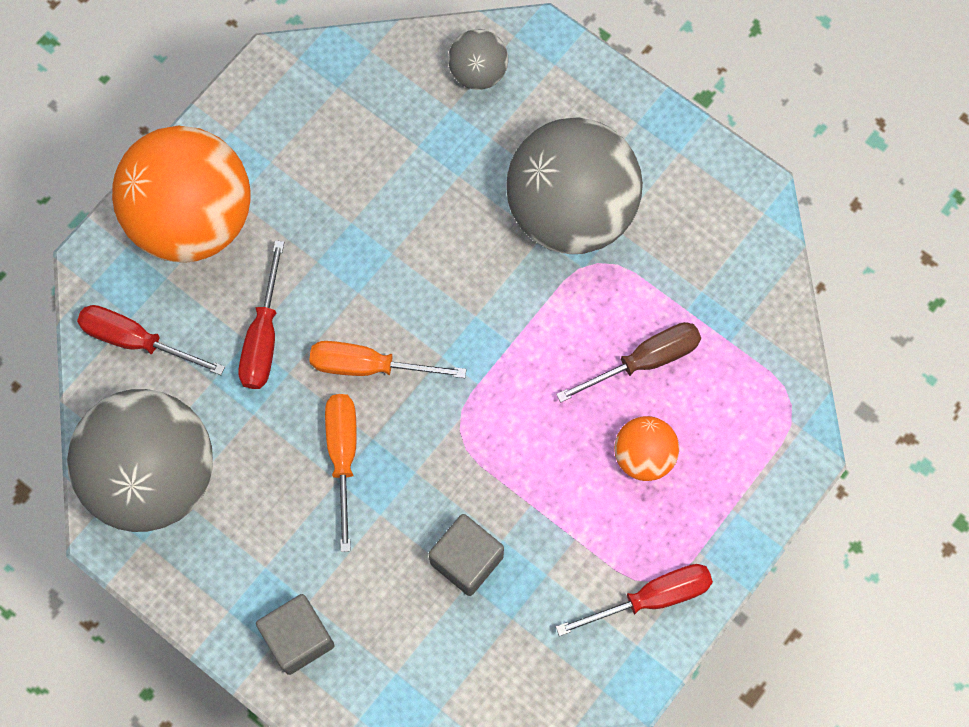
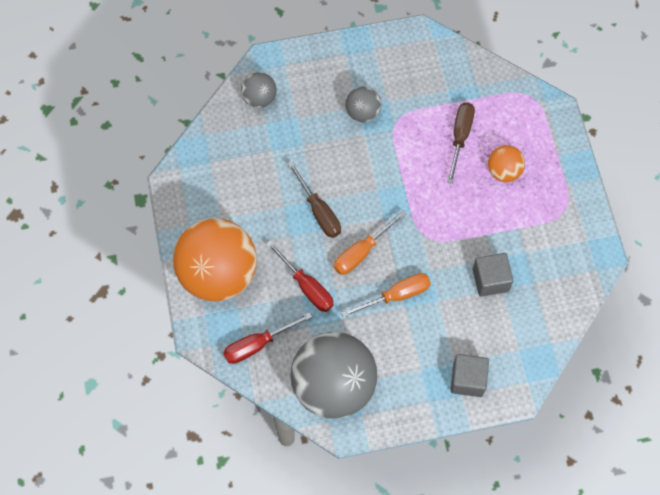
camera: 50 degrees left, 5 degrees down
(343, 456) = (396, 295): orange screwdriver -> orange screwdriver turned 120 degrees clockwise
(381, 269) = (319, 211): none -> brown screwdriver
(571, 211) = (362, 112): grey ball -> grey ball, size x0.46
(651, 598) = (571, 218): red screwdriver -> none

